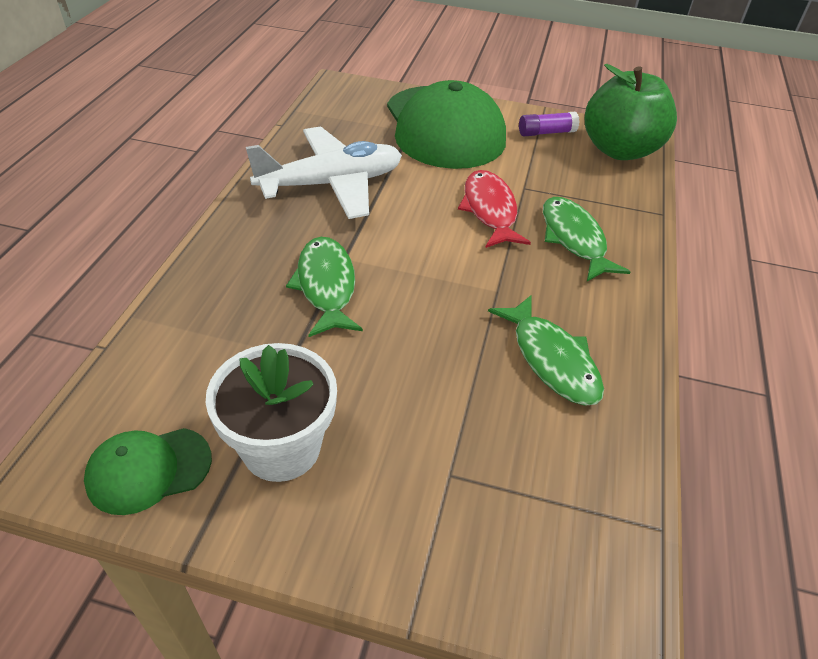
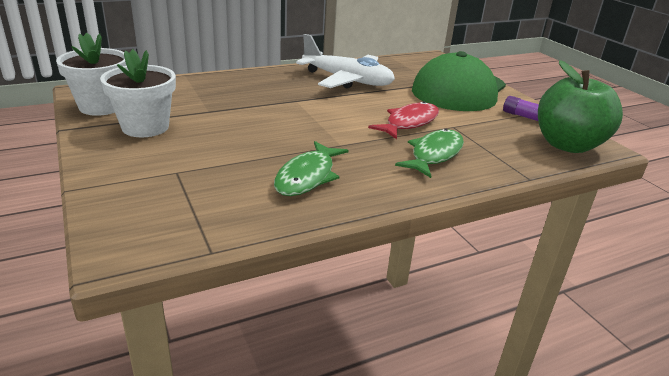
camera: 50 degrees right, 15 degrees down
(148, 470) = (101, 106): green cap -> white flower pot
(326, 286) = (268, 103): green fish -> none

